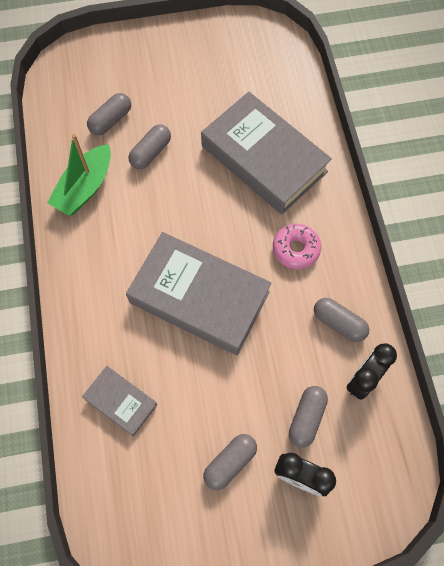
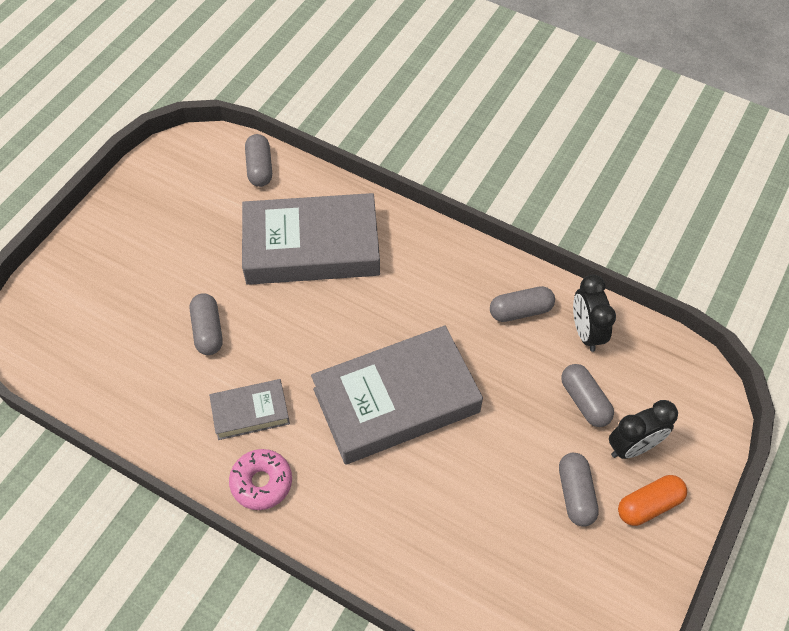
camera: 50 degrees left, 10 degrees down
(85, 188) = (184, 415): green boat -> none
(111, 120) = (135, 338): grey capsule -> grey capsule (260, 168)
(121, 402) = (439, 547): grey book -> grey book (250, 412)
(264, 520) = (648, 505): none -> orange capsule
(296, 249) = (423, 290): pink donut -> pink donut (261, 482)

